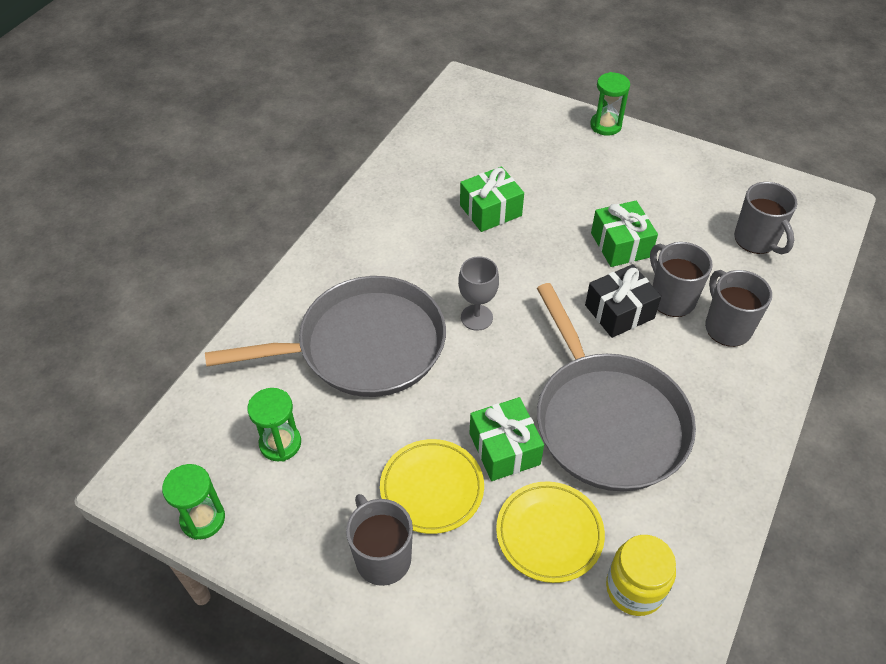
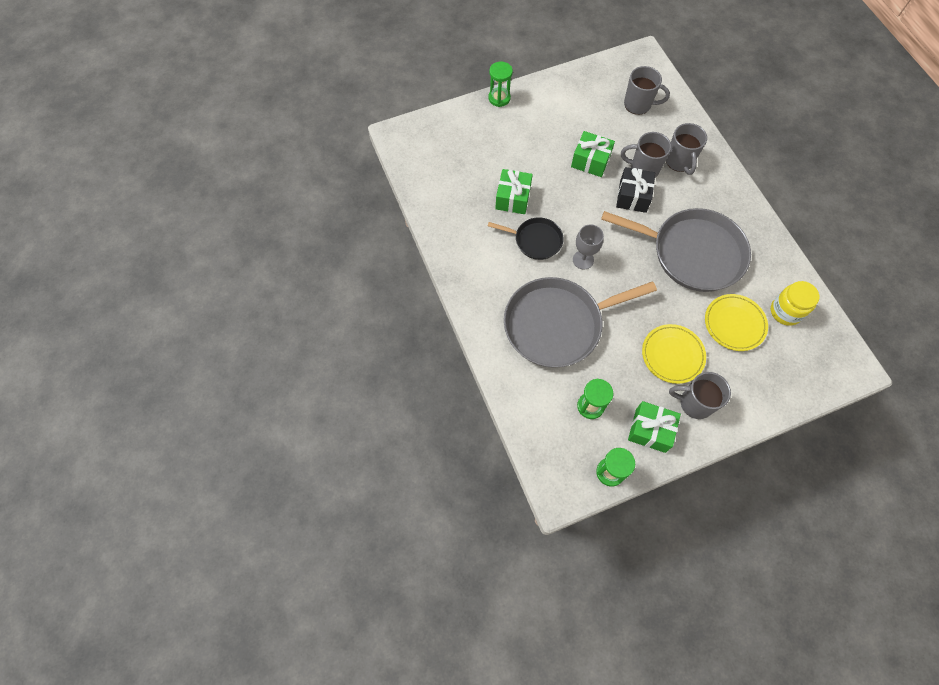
camera: 50 degrees left, 15 degrees up
(364, 346) = (557, 324): grey pan -> grey pan turned 135 degrees counterclockwise
(456, 261) = (535, 240): none -> black pan
(504, 449) = (674, 307): green gift -> green gift (650, 430)
(726, 327) = (679, 162): grey mug -> grey mug turned 120 degrees counterclockwise

